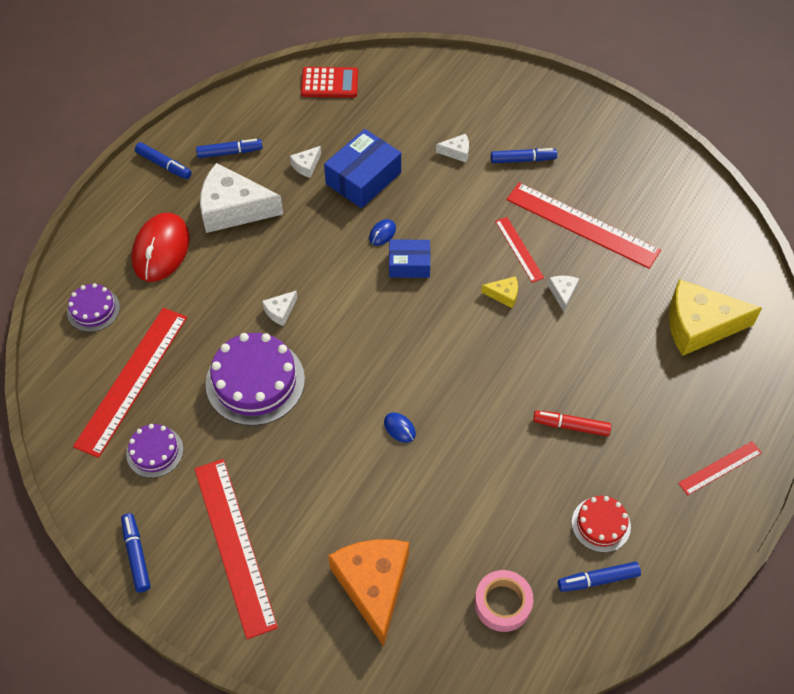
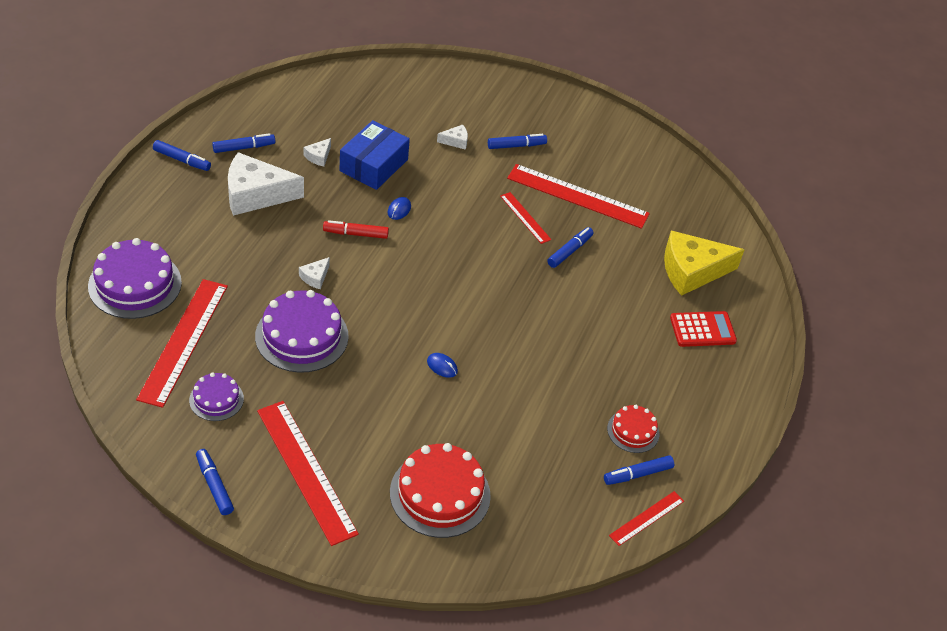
camera: 15 degrees left, 10 degrees down
(93, 309) = (135, 284): purple cake -> purple cake, size x1.81
(161, 249) = (192, 231): red mouse -> none
(329, 83) = (328, 87): red calculator -> red calculator (702, 330)
(373, 585) = (440, 494): orange cheese -> red cake
(409, 264) = (428, 234): blue box -> none
(502, 603) = (558, 499): pink tape -> none
(504, 294) = (517, 254): yellow cheese -> none
(563, 293) = (569, 251): white cheese -> blue marker
(571, 426) = (594, 356): red marker -> red marker (355, 234)
(720, 468) = (727, 381): red ruler -> red ruler (647, 518)

